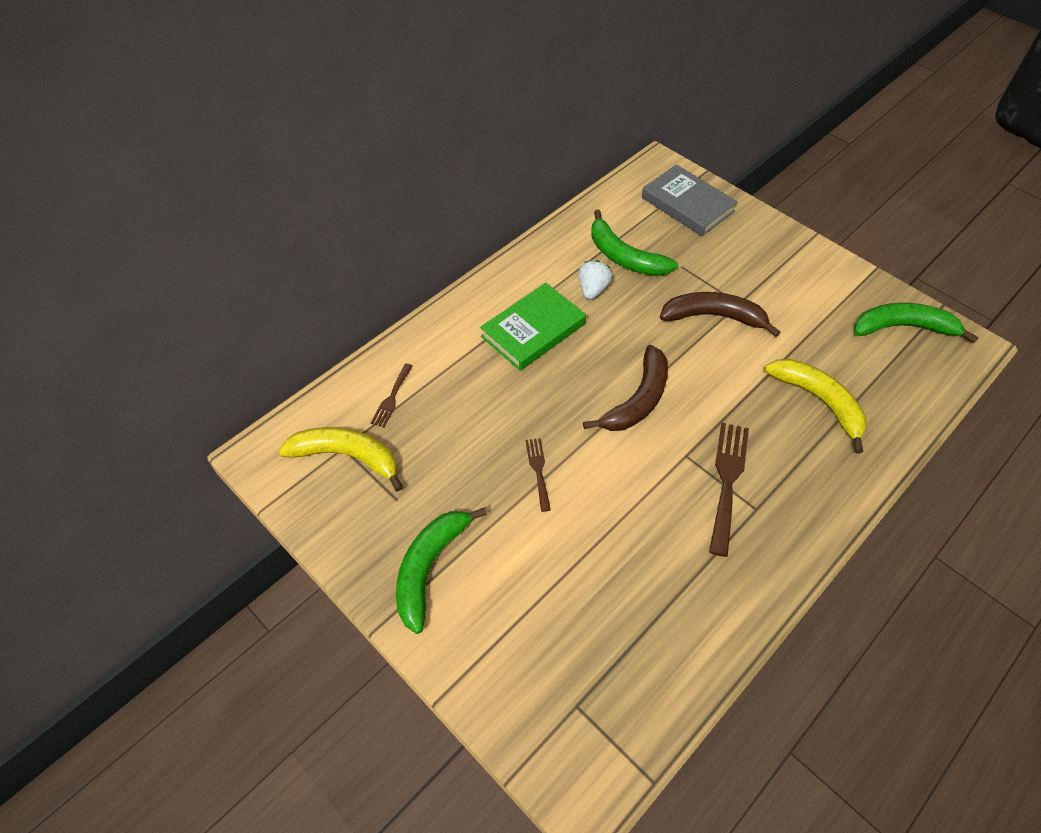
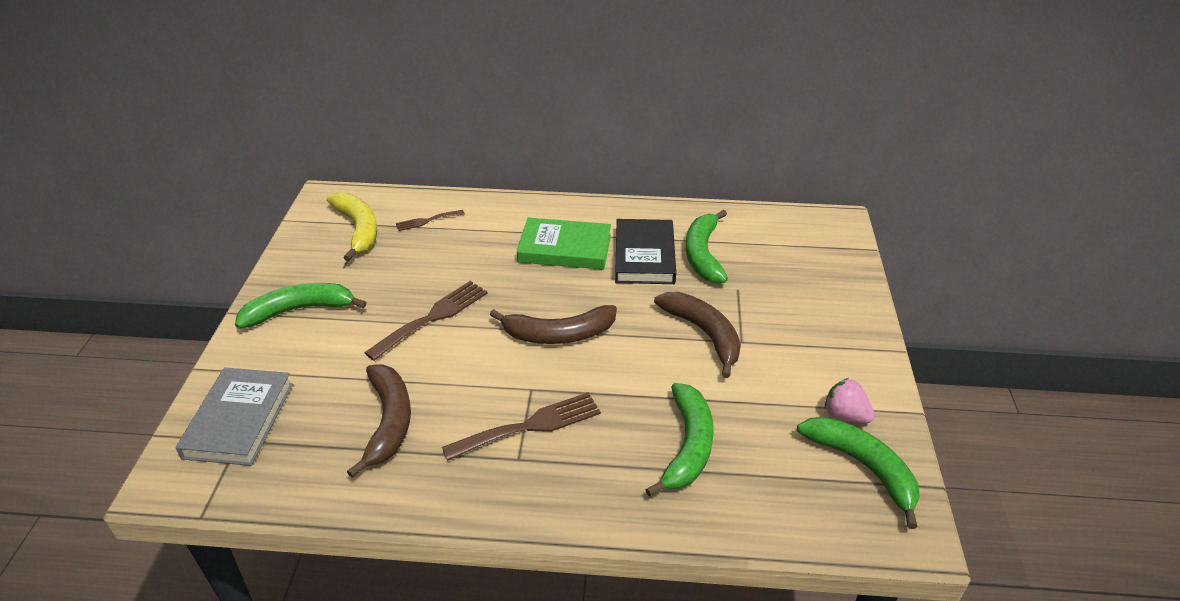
camera: 50 degrees right, 15 degrees down
(538, 470) = (433, 317): brown fork -> brown fork, size x1.80
(592, 289) = (644, 256): white strawberry -> black book
(647, 574) = (389, 422): none -> brown banana
(687, 204) = (815, 258): grey book -> grey book (239, 420)
(819, 401) = (688, 446): yellow banana -> green banana
(852, 302) = (845, 415): none -> pink strawberry

